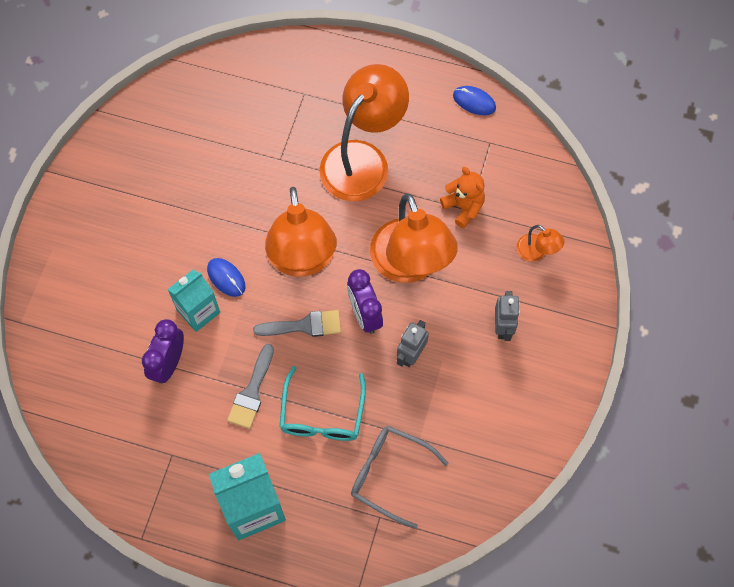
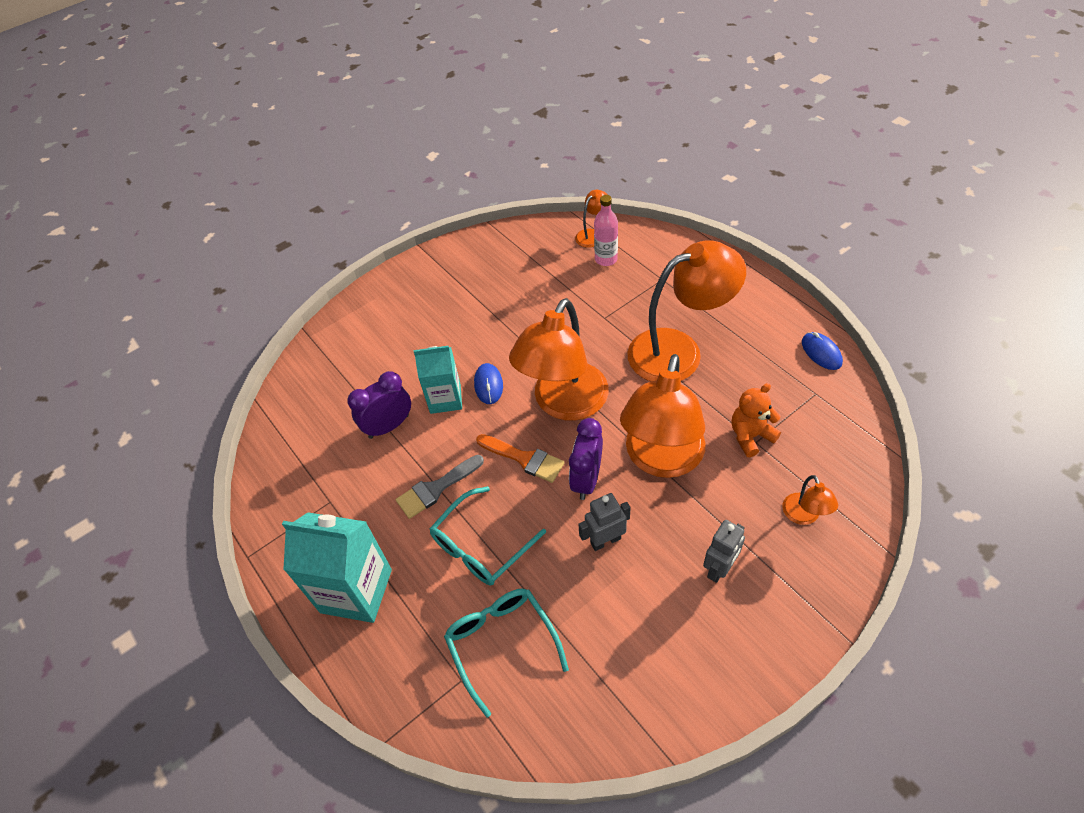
camera: 40 degrees right, 15 degrees down
(210, 76) = (592, 235): none -> orange lamp
(241, 97) = (606, 259): none -> pink bottle
(304, 326) = (524, 459): grey brush -> orange brush
(389, 474) = (501, 643): grey glasses -> turquoise glasses
(463, 207) = (750, 436): orange teddy bear -> orange teddy bear turned 120 degrees counterclockwise

